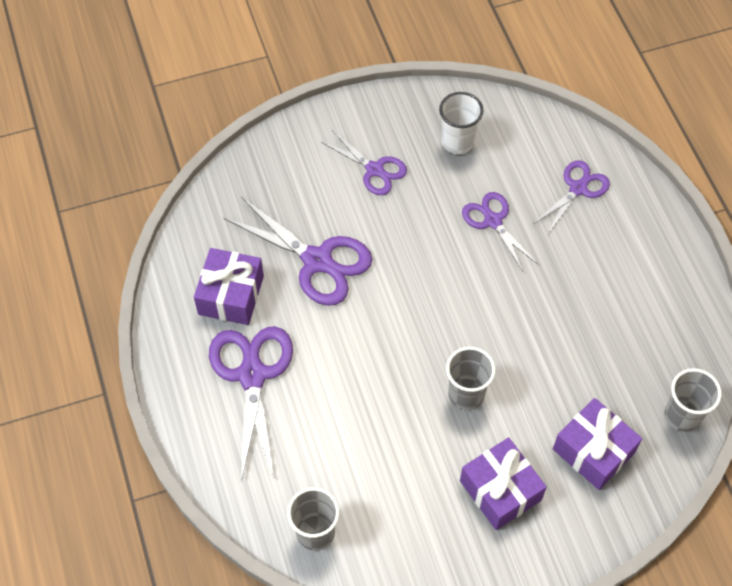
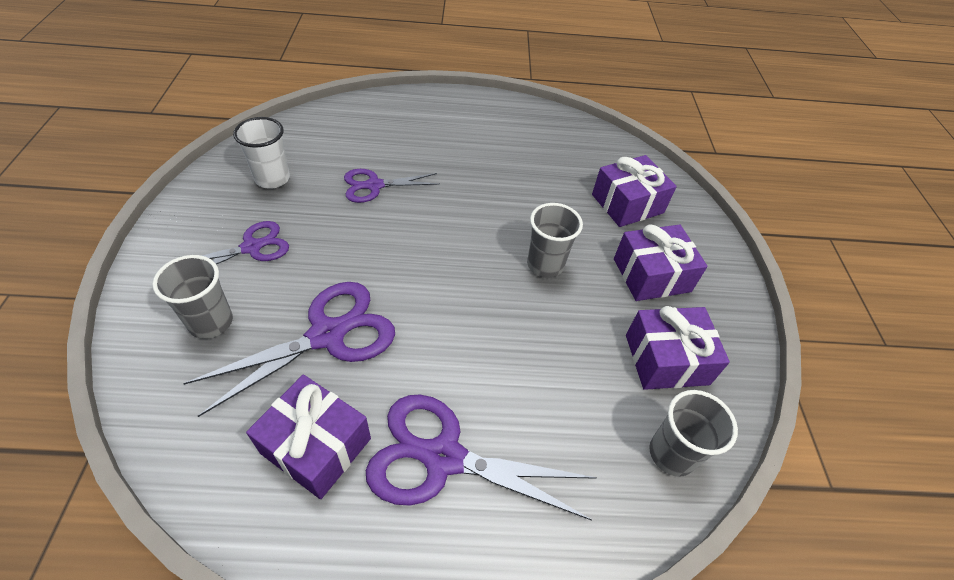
camera: 75 degrees left, 10 degrees down
(404, 517) = (666, 359): none -> purple gift
(578, 189) = (379, 128): purple scissors -> none
(682, 415) = (610, 147): grey cup -> grey cup (211, 322)

